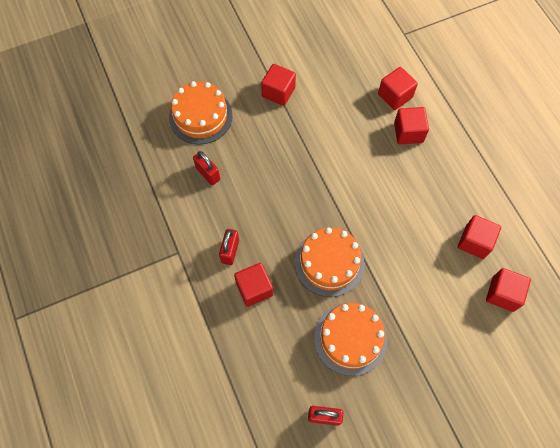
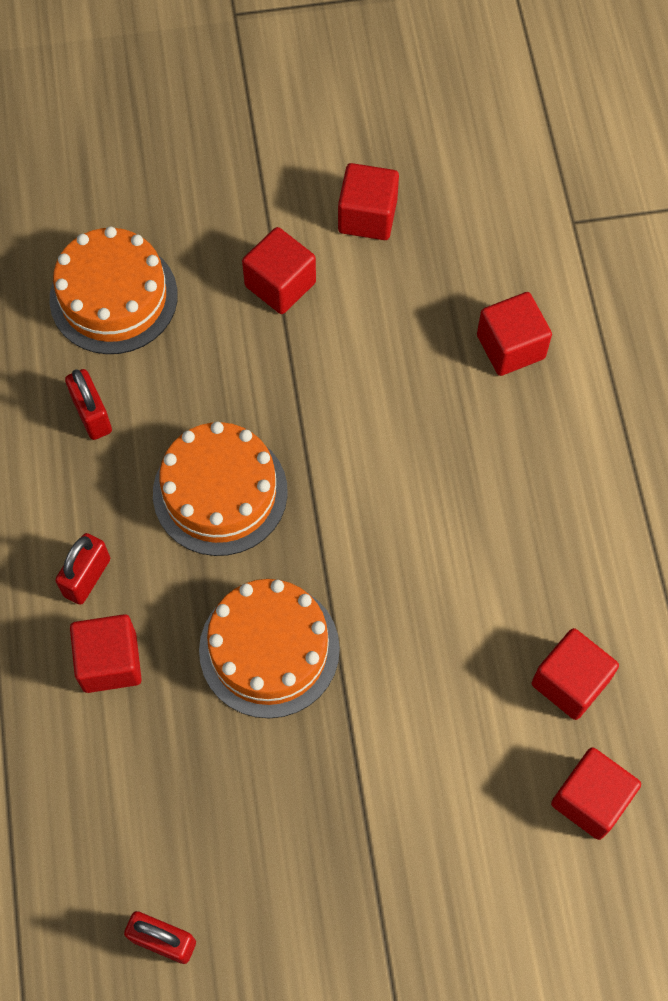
camera: 15 degrees right, 0 degrees up
(350, 338) = (261, 806): orange cake -> orange cake (220, 492)
(408, 132) = (512, 428): red cube -> red cube (367, 216)

